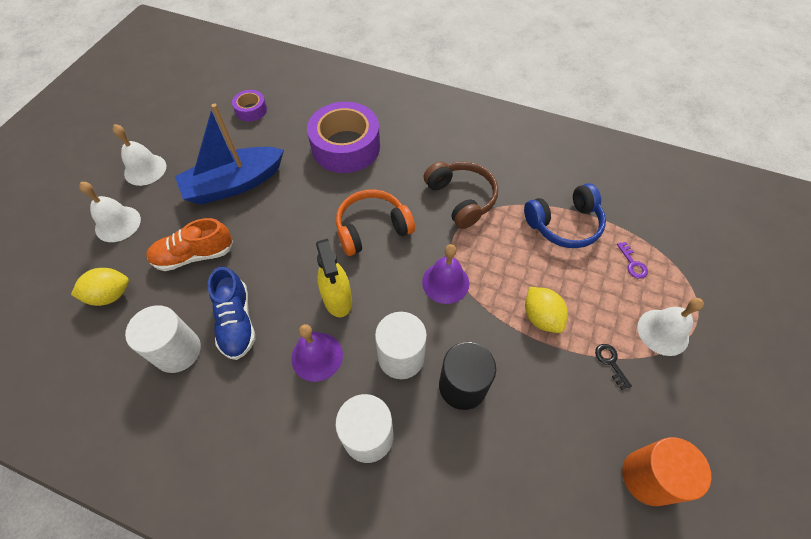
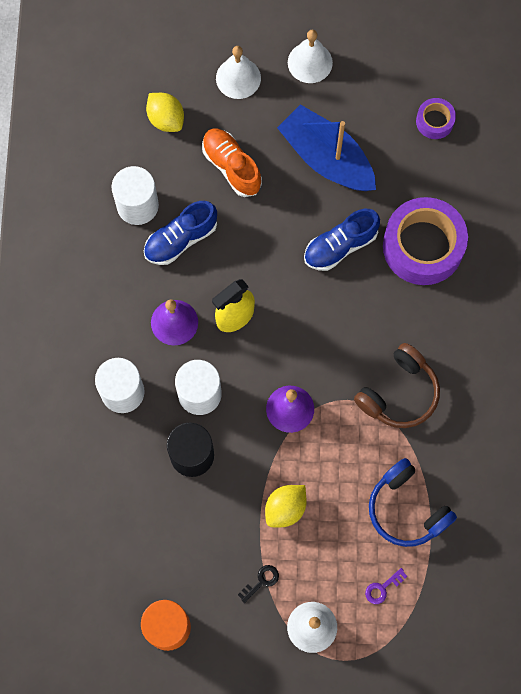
camera: 70 degrees right, 15 degrees up
(315, 198) = (340, 246): none -> blue shoe
(372, 228) = (325, 316): orange headphones -> none

